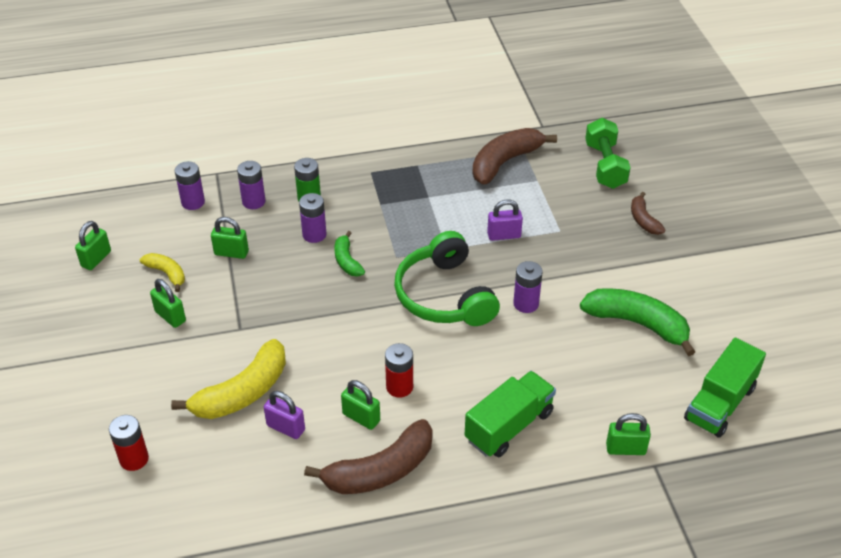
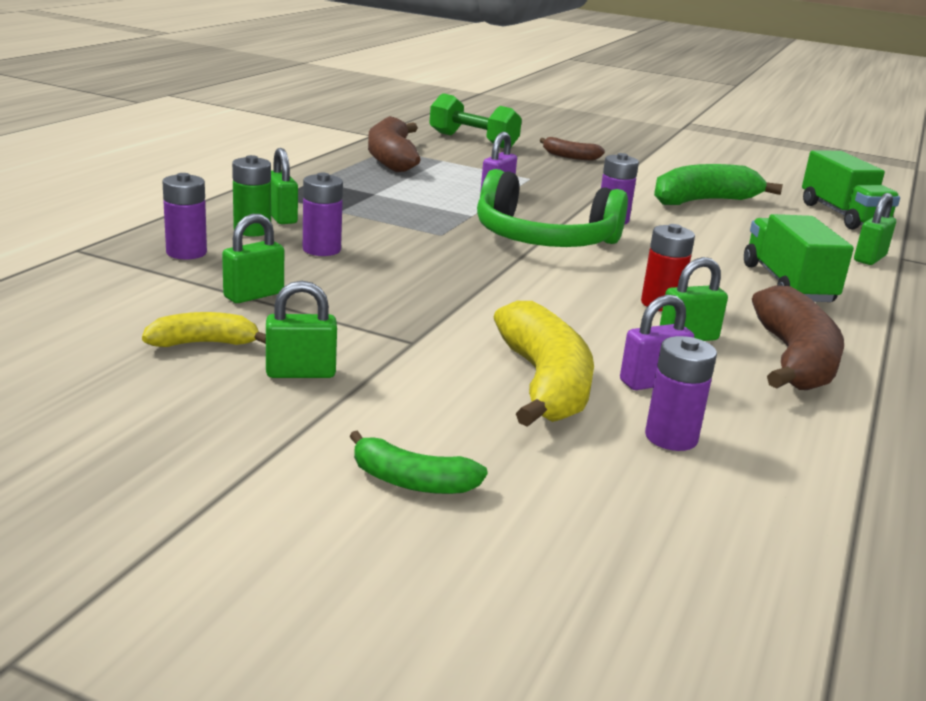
camera: 55 degrees left, 20 degrees down
(96, 259) = (49, 377): green padlock -> green padlock (281, 217)
(134, 459) = (579, 512): red battery -> none
(193, 202) = (98, 279): purple battery -> purple battery (671, 437)
(347, 261) = (402, 253): green banana -> green banana (412, 481)

